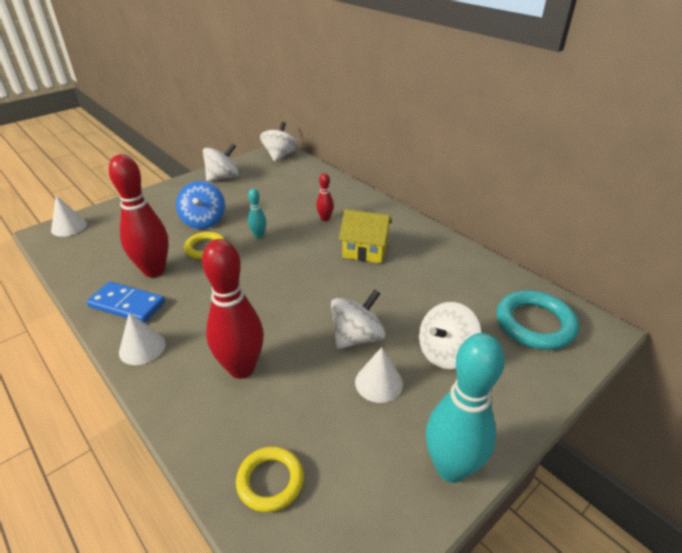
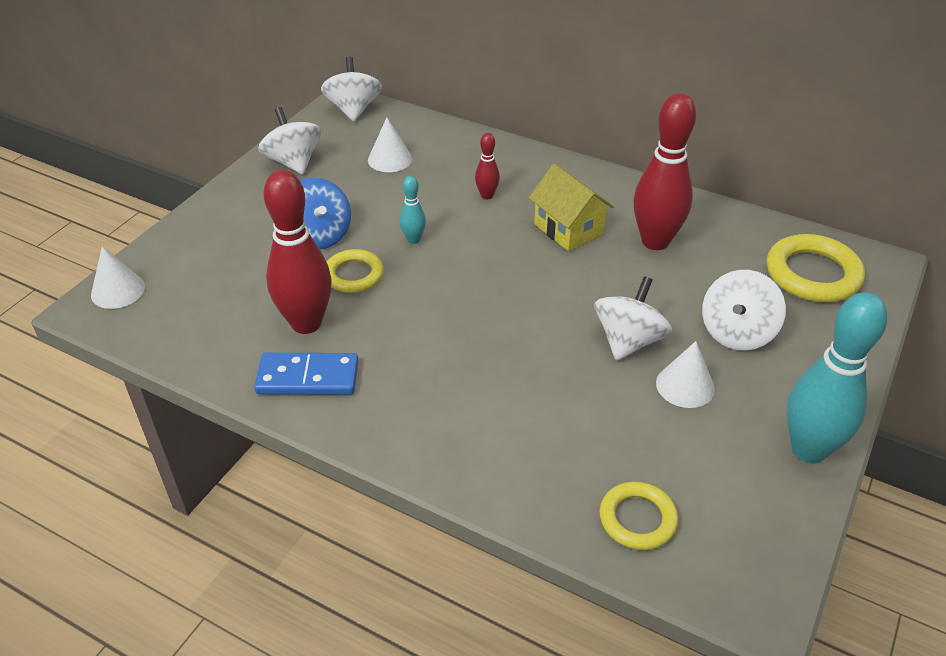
camera: 20 degrees left, 5 degrees up
(142, 348) = (375, 425): white cone -> white cone (390, 159)
(223, 177) = (293, 162): white spinning top -> white spinning top turned 60 degrees counterclockwise
(241, 368) = (519, 414): red bowling pin -> red bowling pin (655, 241)
(365, 251) = (568, 229): yellow house -> yellow house turned 60 degrees clockwise
(534, 324) = (812, 274): turquoise ring -> yellow ring

